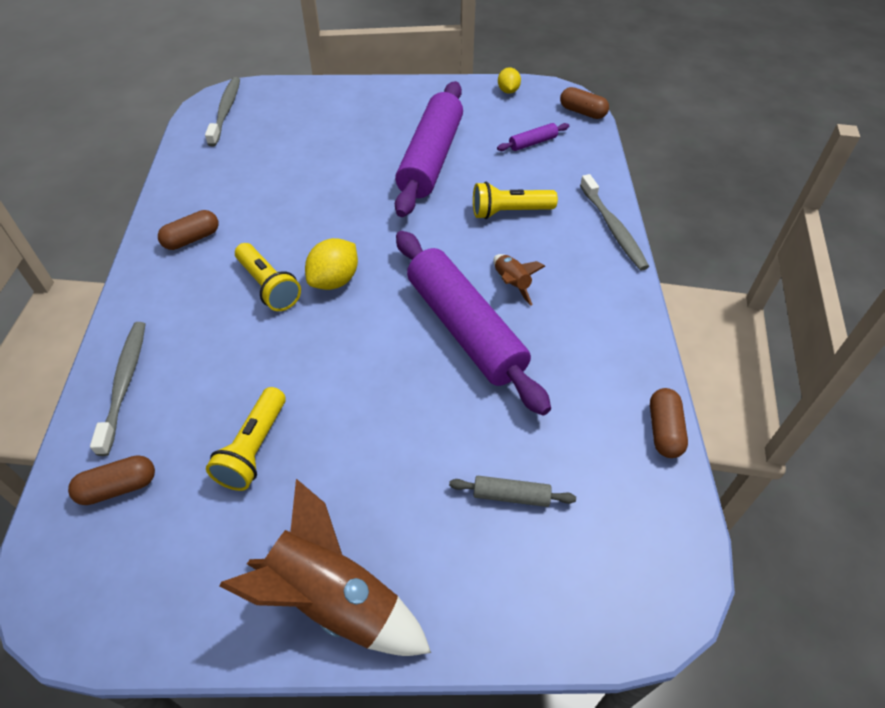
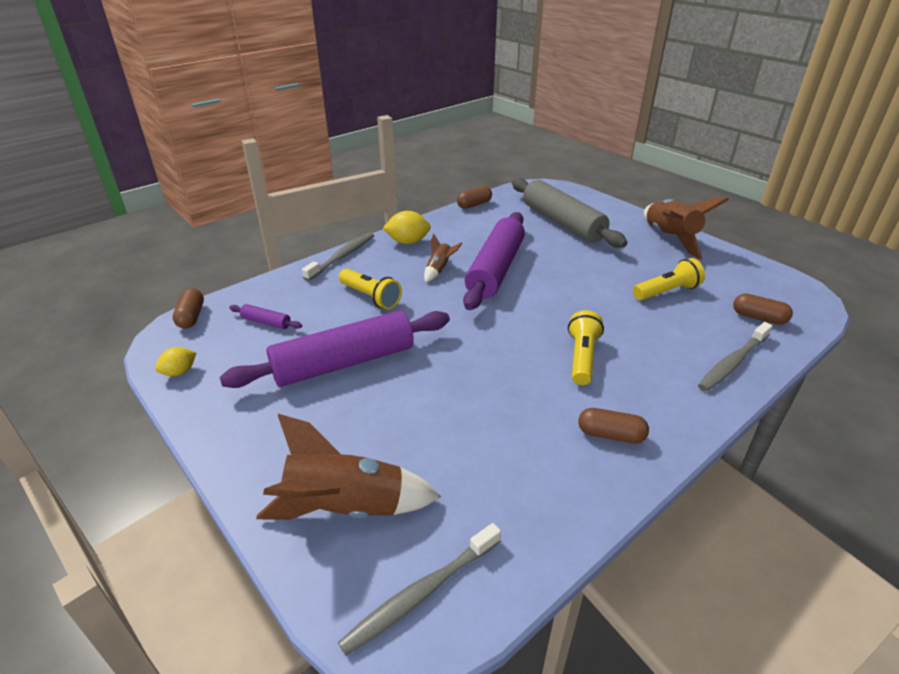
camera: 130 degrees left, 15 degrees down
(305, 110) = (345, 507): none -> brown rocket
(334, 280) = (533, 333): yellow lemon -> yellow lemon (408, 242)
(511, 496) = (562, 223): grey rolling pin -> grey rolling pin, size x2.50

